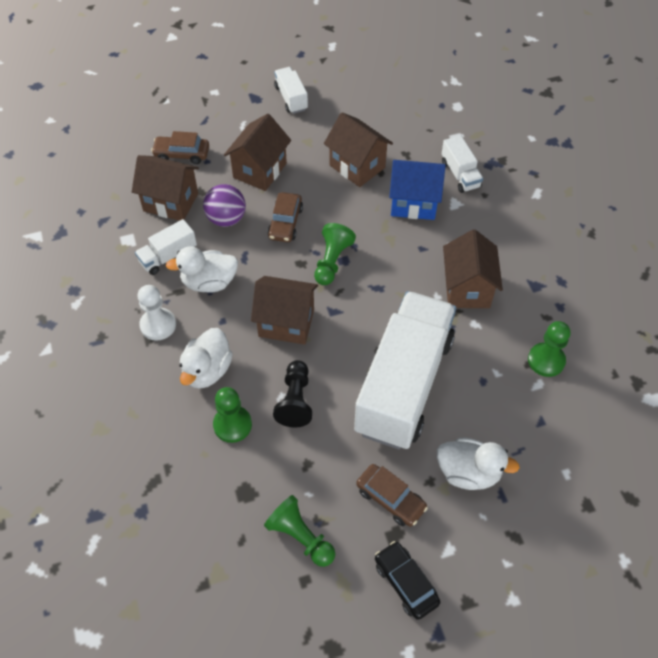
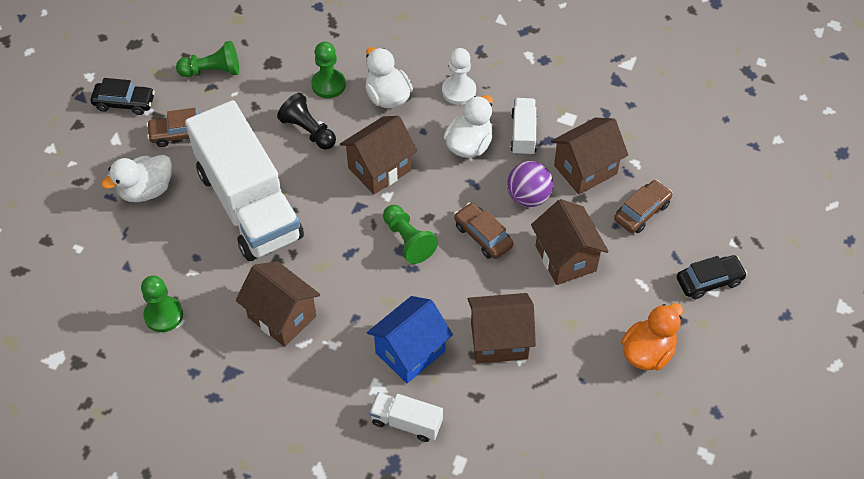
camera: 130 degrees right, 0 degrees up
(209, 97) = (709, 281): none -> black car
(291, 98) = (647, 352): white truck -> orange duck

